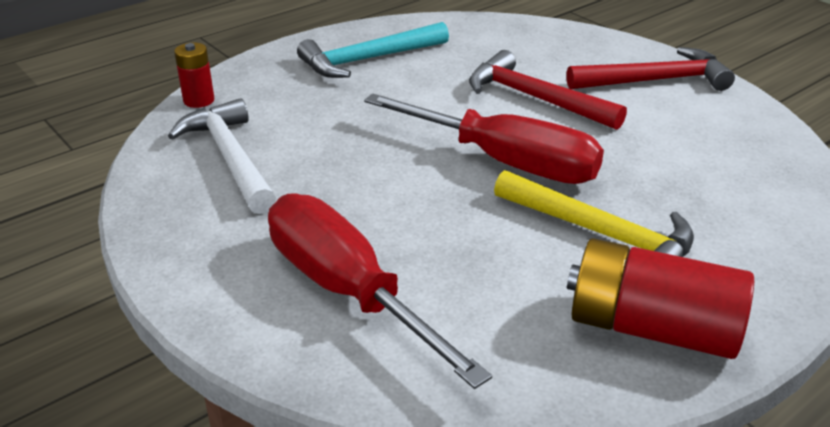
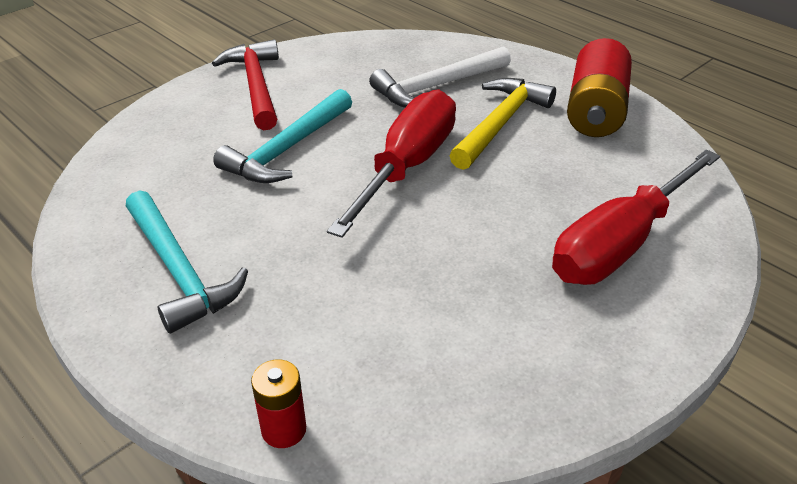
camera: 95 degrees left, 5 degrees up
(230, 158) = (429, 362): white hammer -> white hammer (436, 86)
(535, 98) = (287, 149): red hammer -> turquoise hammer

